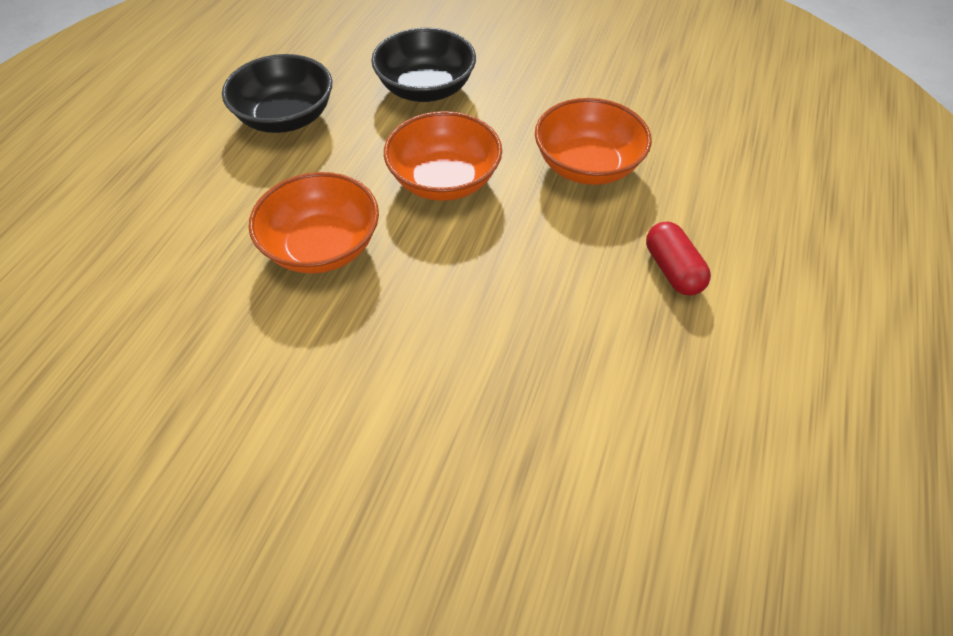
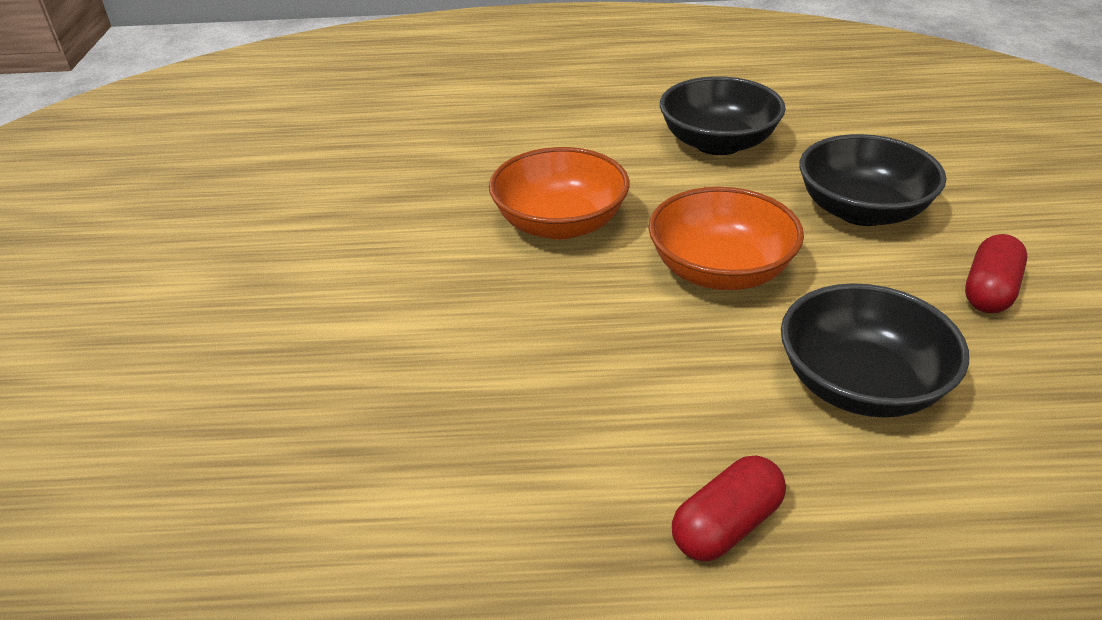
camera: 70 degrees right, 15 degrees down
(537, 79) = (990, 291): none -> red capsule
(587, 166) = (861, 385): orange bowl -> black bowl

